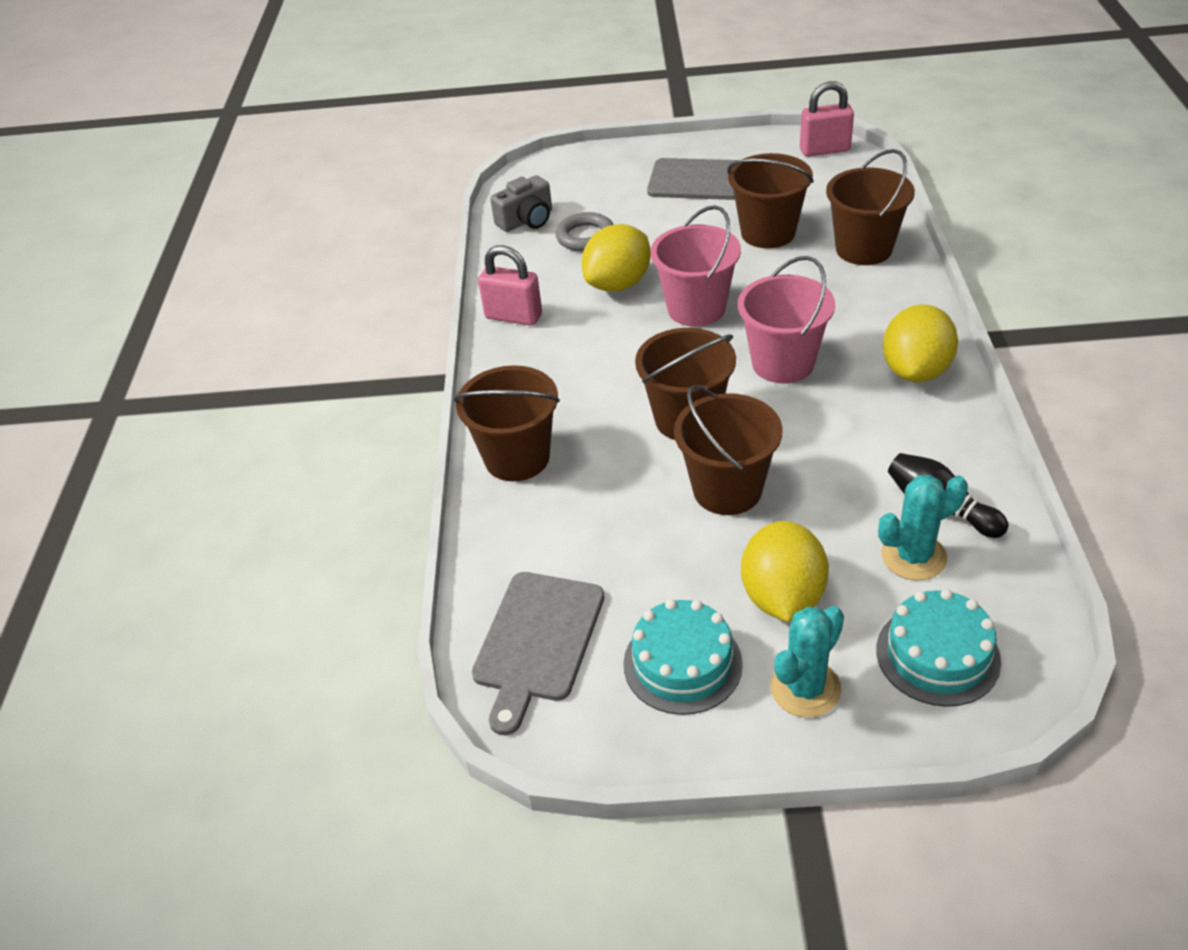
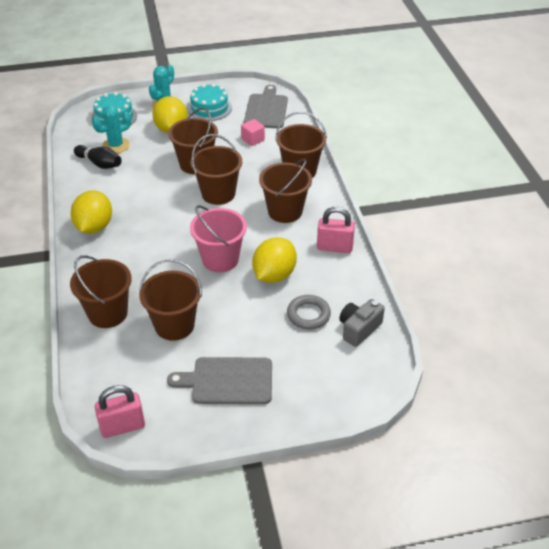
camera: 165 degrees right, 0 degrees up
(572, 378) = (285, 211): none -> brown bucket
(593, 546) = (253, 139): none -> pink cube
(783, 363) = (167, 227): pink bucket -> none

